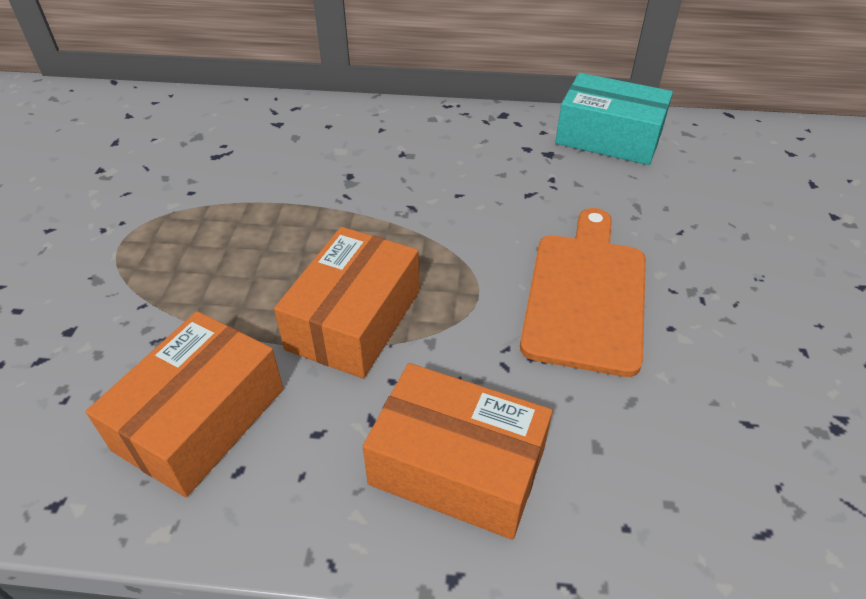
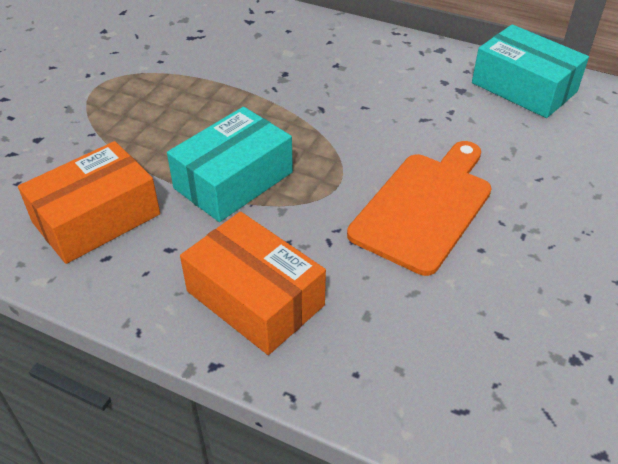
camera: 20 degrees right, 0 degrees up
(354, 319) = (233, 180): orange box -> turquoise box

